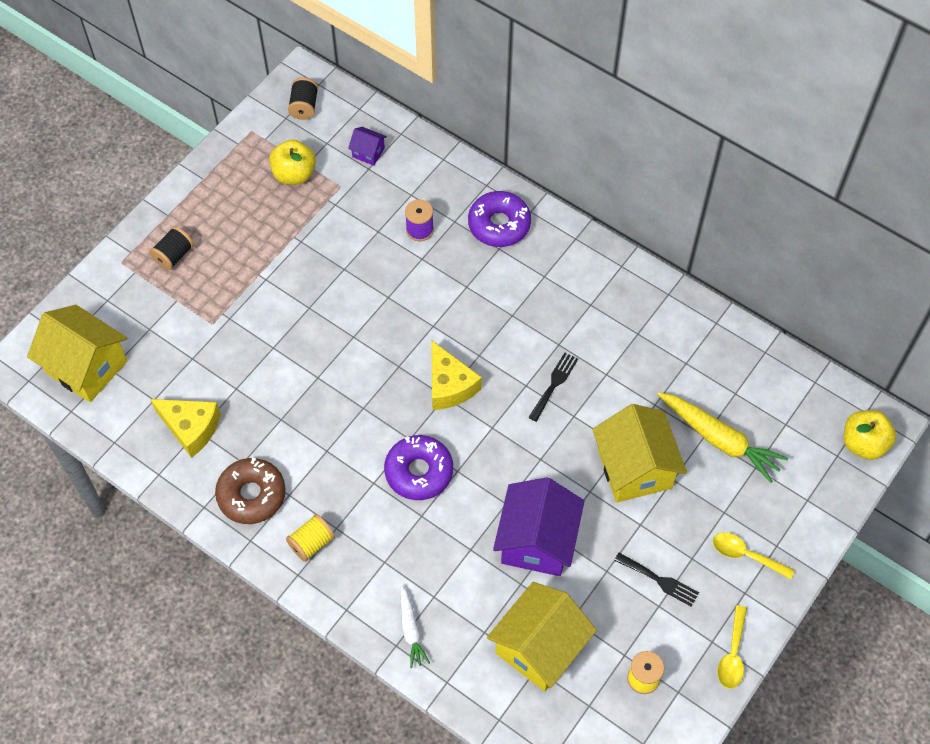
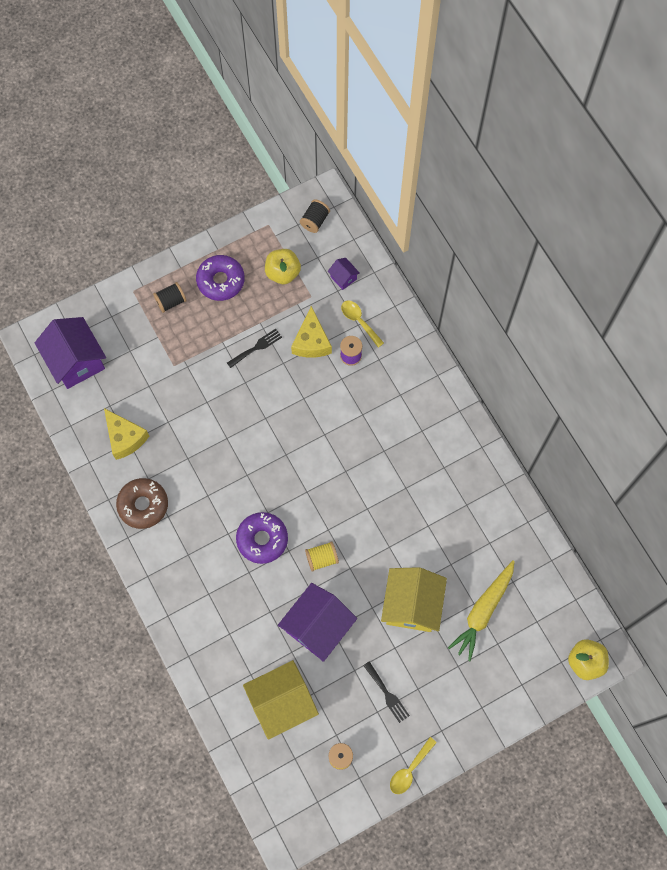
camera: 25 degrees right, 10 degrees up
(86, 367) = (76, 361): yellow house -> purple house
(312, 543) = (167, 558): yellow spool -> yellow spool (322, 558)
(410, 629) = (203, 649): white carrot -> none
(449, 385) = (314, 485): yellow cheese -> yellow cheese (311, 341)
(499, 224) = (409, 376): purple donut -> purple donut (221, 281)
(554, 384) = (387, 517): black fork -> black fork (256, 347)
(719, 440) = (483, 611): yellow carrot -> yellow carrot turned 60 degrees clockwise
(746, 555) = (456, 704): yellow spoon -> yellow spoon (359, 321)

